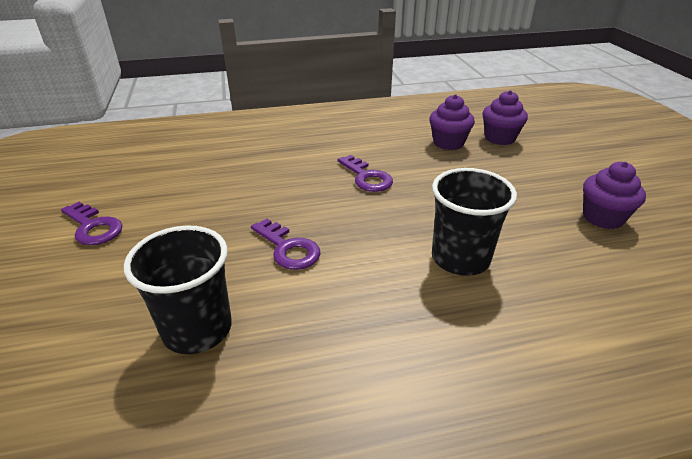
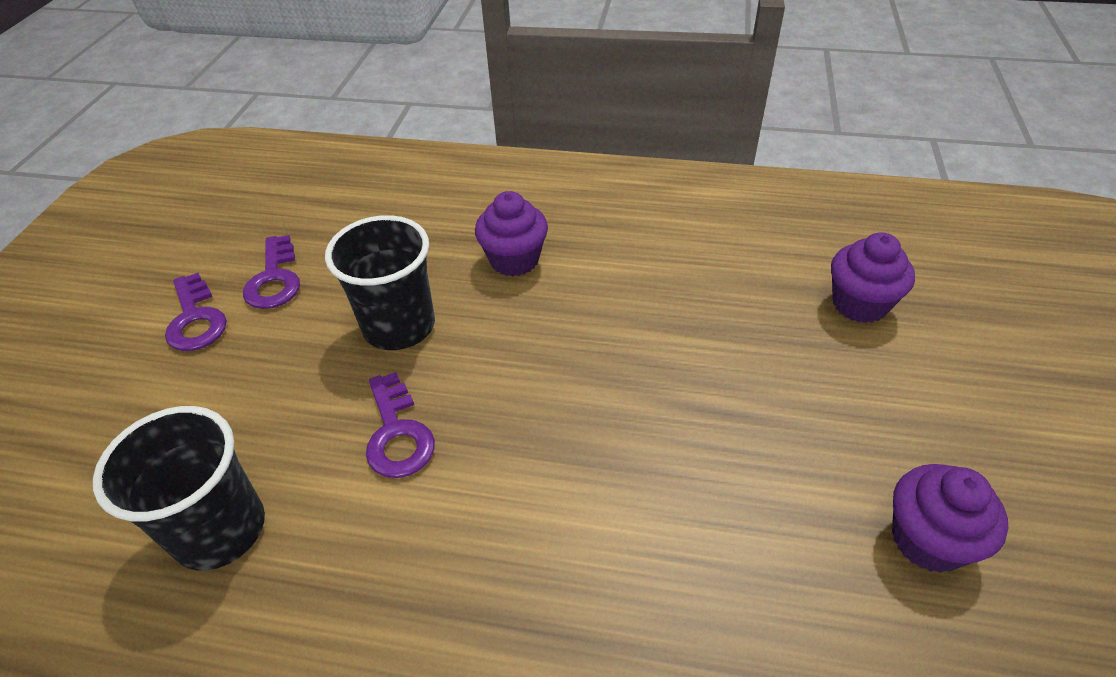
camera: 25 degrees right, 10 degrees up
(367, 177) = (584, 331): purple key -> purple key (274, 279)
(448, 143) = (760, 292): purple cupcake -> purple cupcake (514, 260)
(460, 258) = (624, 539): black cup -> black cup (399, 326)

